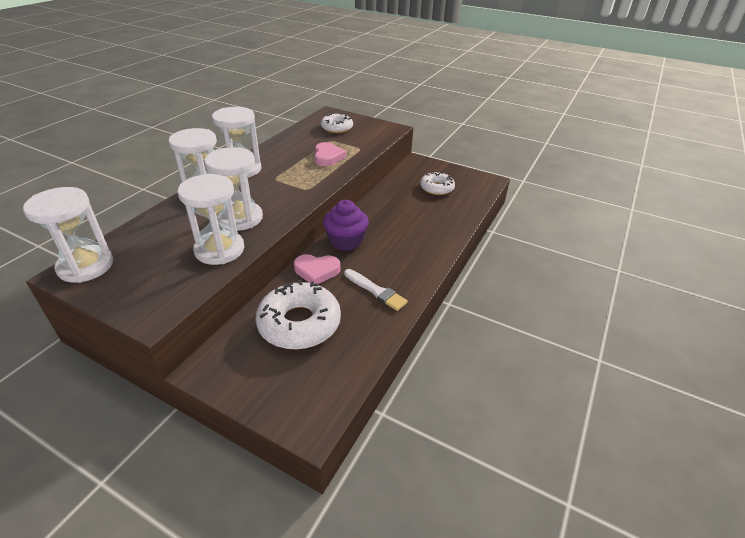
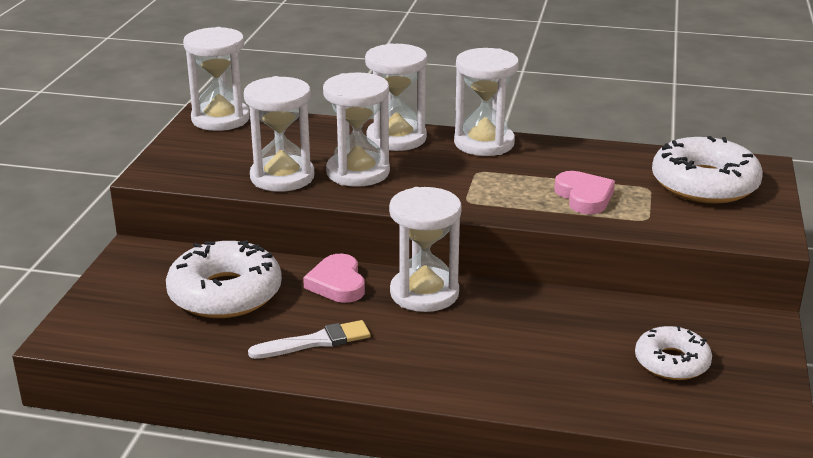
camera: 75 degrees right, 10 degrees down
(328, 157) = (584, 197): pink heart -> pink heart turned 90 degrees counterclockwise
(337, 128) = (704, 184): white donut -> white donut, size x1.66
(346, 241) = (424, 293): purple cupcake -> white hourglass
(376, 291) = (315, 342): white brush -> white brush turned 135 degrees counterclockwise

